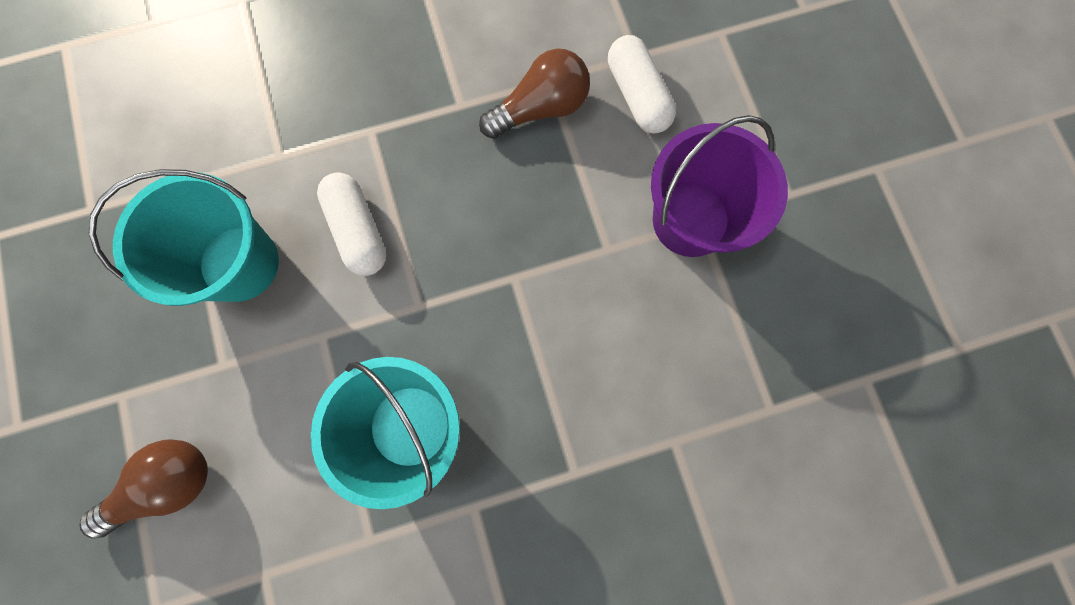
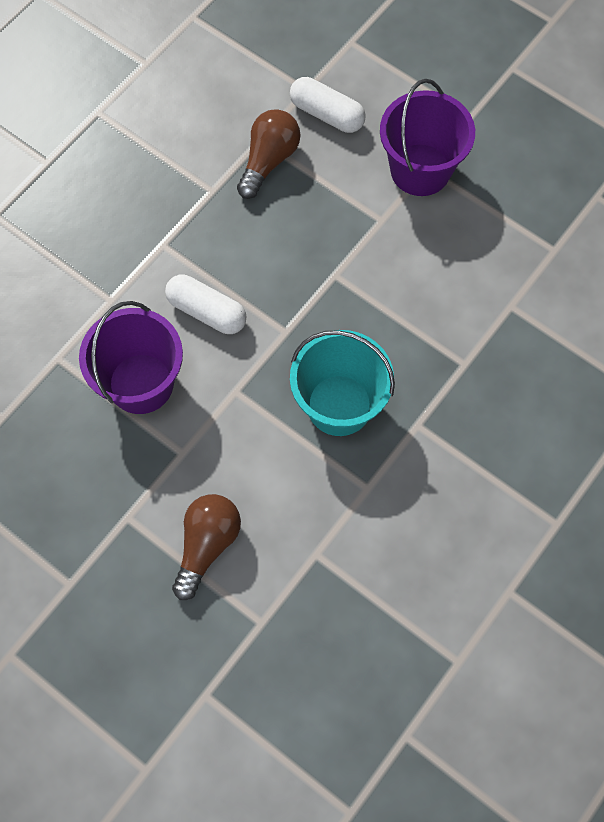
camera: 35 degrees left, 10 degrees down
(239, 263) = (141, 383): turquoise bucket -> purple bucket

